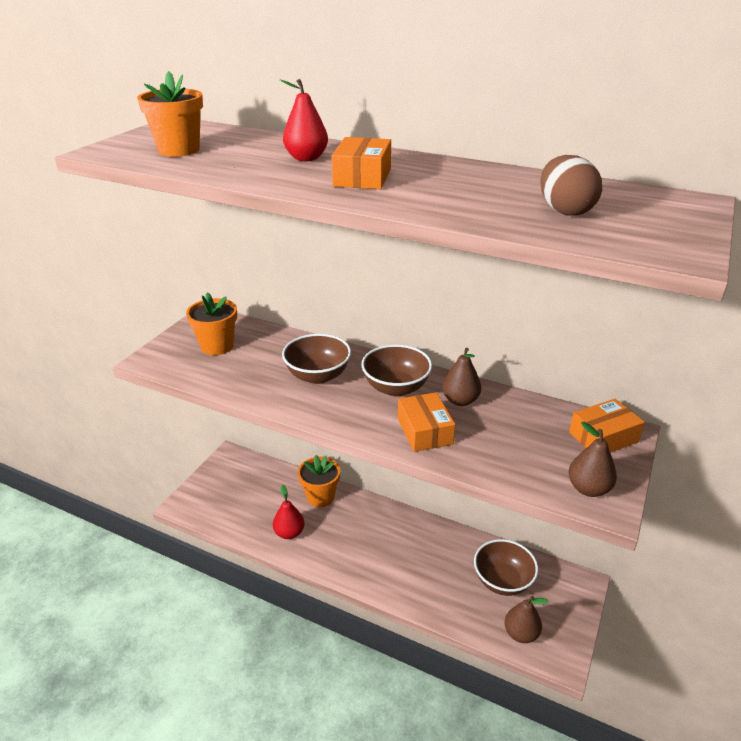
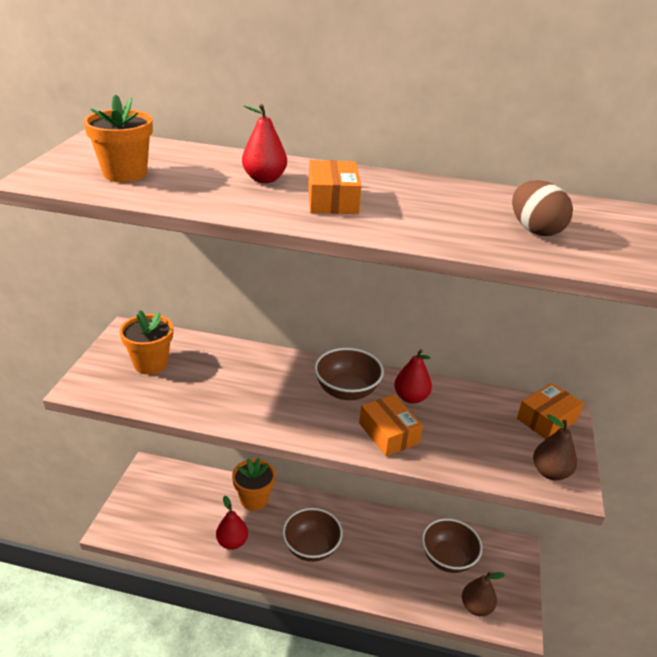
camera: 15 degrees left, 0 degrees up
(318, 376) = (266, 386): brown bowl -> brown bowl (311, 547)
(460, 400) = (411, 397): brown pear -> red pear

